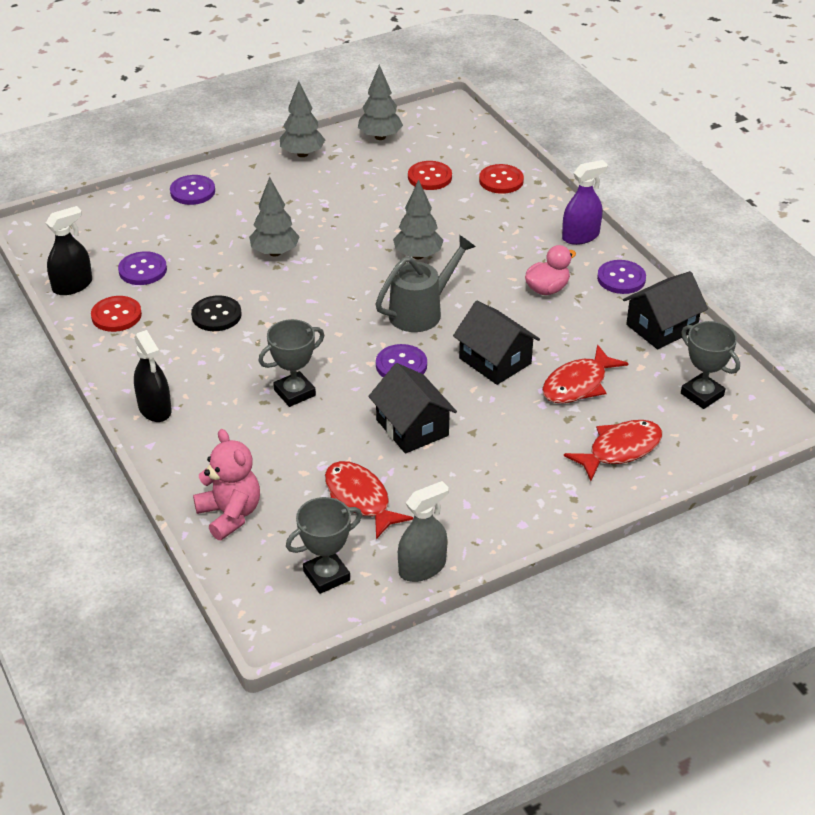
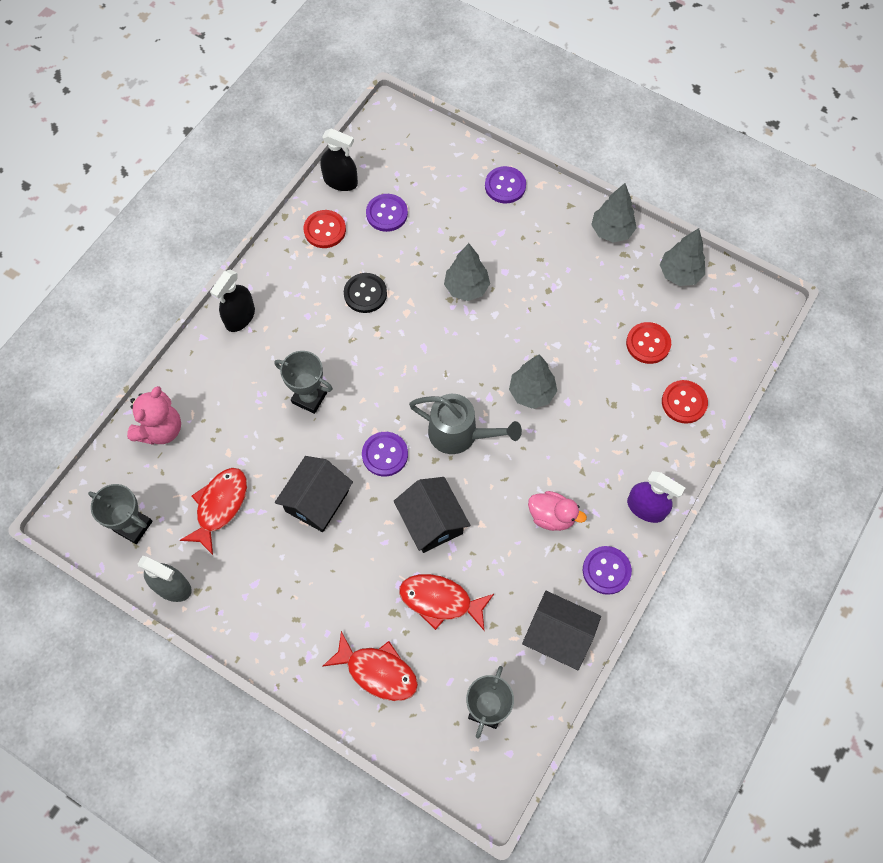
camera: 60 degrees right, 25 degrees up
(495, 361) = (432, 521): black house -> black house turned 45 degrees counterclockwise

